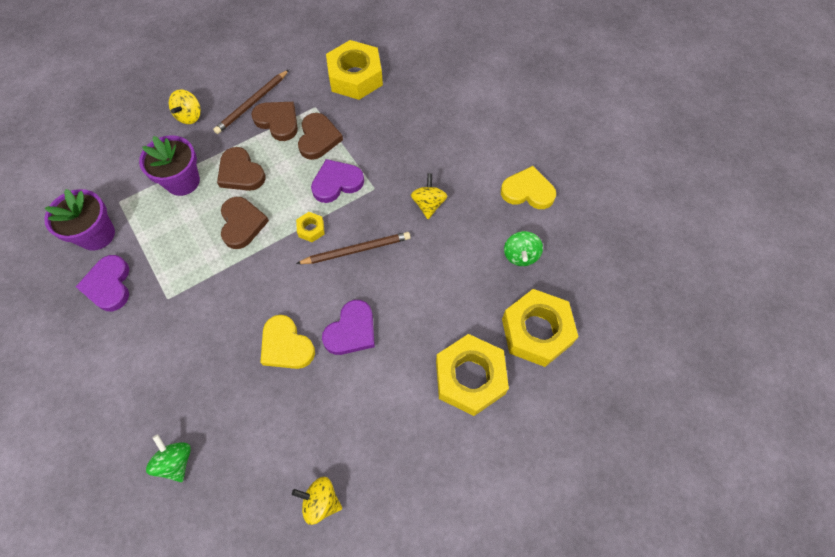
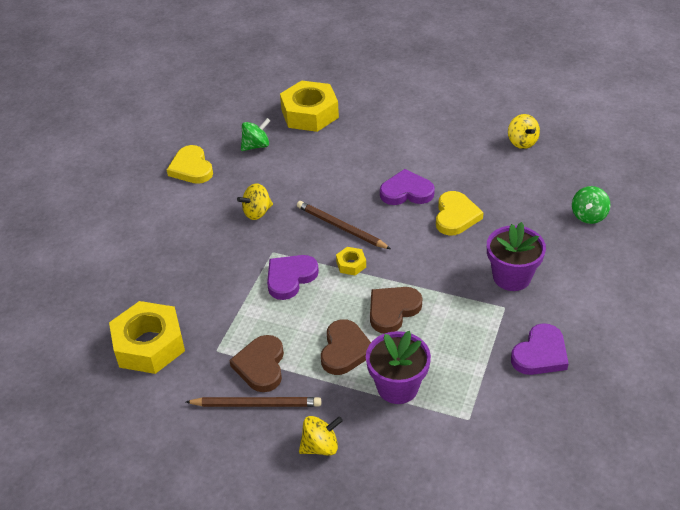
camera: 125 degrees left, 20 degrees down
(96, 234) = (514, 405): purple flower pot -> purple flower pot (511, 277)
(318, 138) = (253, 321): brown heart -> none
(337, 183) = (290, 278): purple heart -> purple heart turned 105 degrees clockwise
(469, 378) = (375, 125): yellow nut -> none

